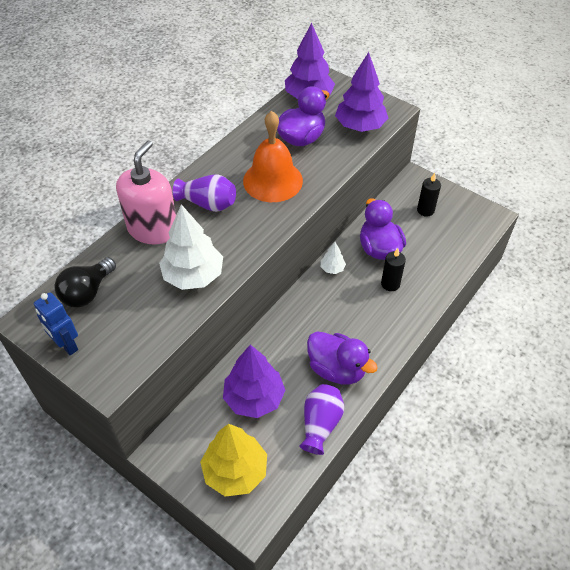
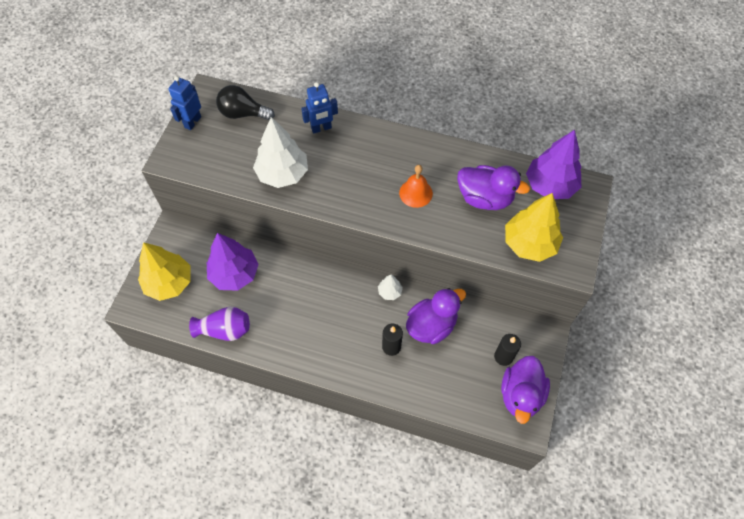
camera: 70 degrees right, 10 degrees up
(153, 229) = (321, 128): pink soap dispenser -> blue robot
(208, 204) = (365, 155): purple vase -> none
(272, 180) = (415, 193): orange bell -> orange bell, size x0.57
(337, 369) = (281, 327): purple duck -> purple duck (521, 395)
(360, 126) = (529, 243): purple tree -> yellow tree

